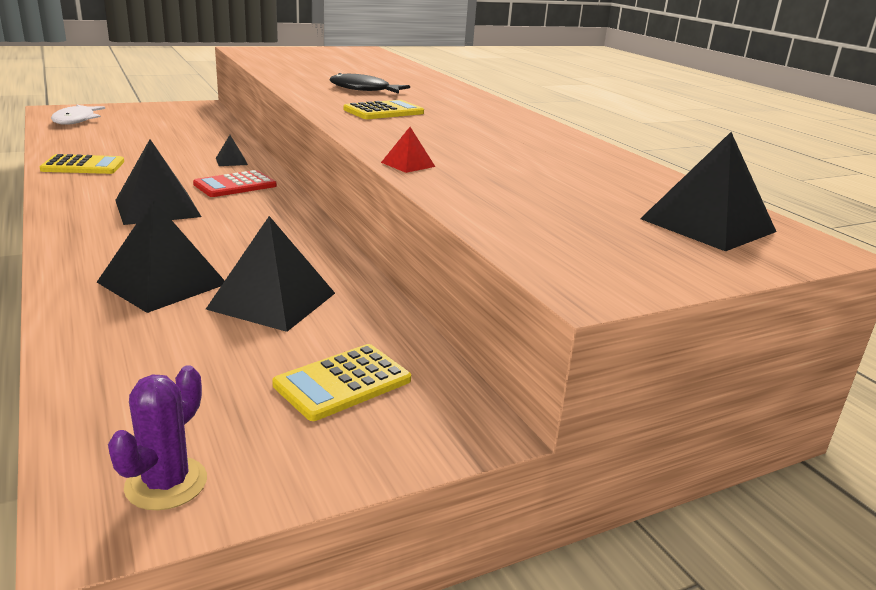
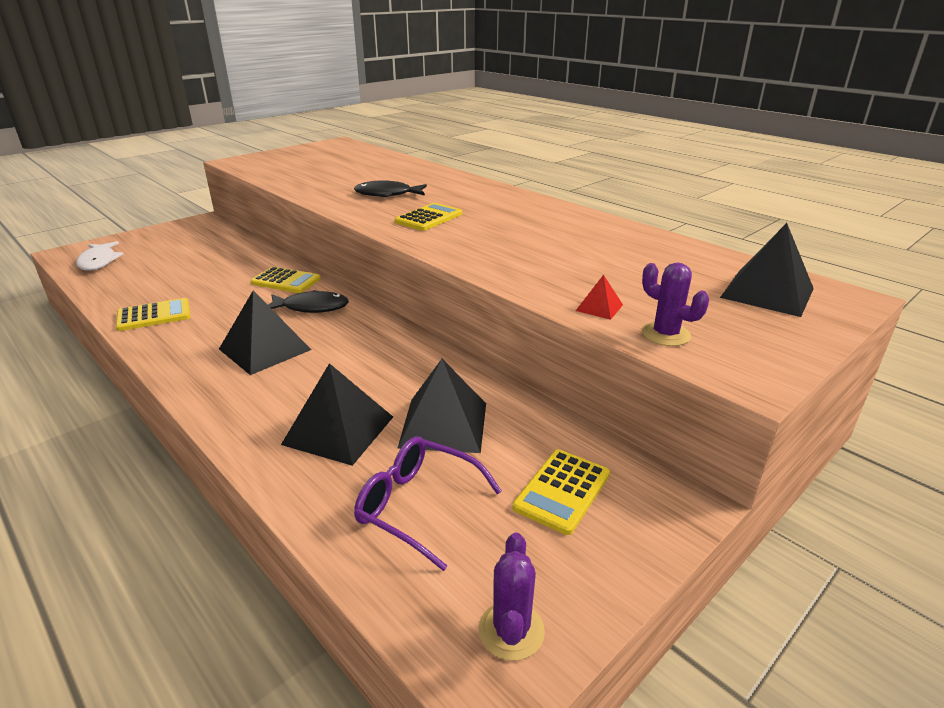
camera: 15 degrees left, 5 degrees up
(177, 358) = (417, 506): none -> purple glasses
(231, 161) = (286, 281): black pyramid -> yellow calculator
(235, 185) = (311, 307): red calculator -> black fish
(408, 164) = (507, 277): red pyramid -> red pyramid (599, 307)
(530, 235) = (665, 334): none -> purple cactus

